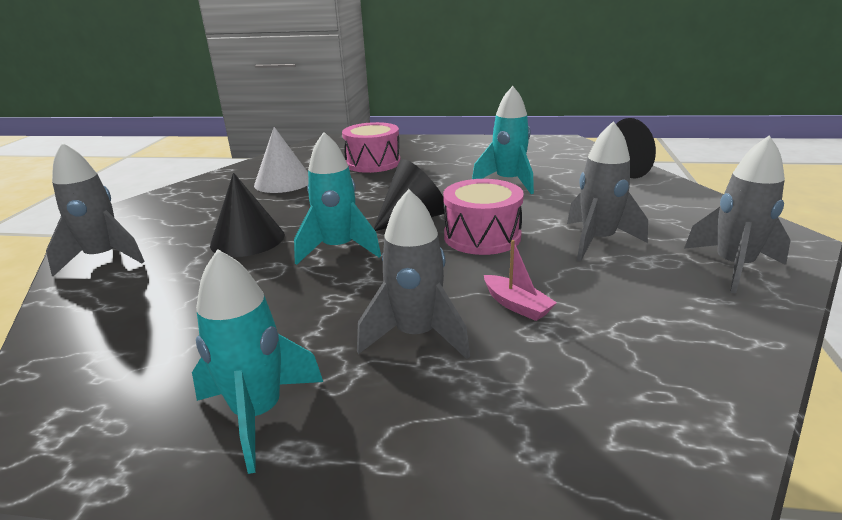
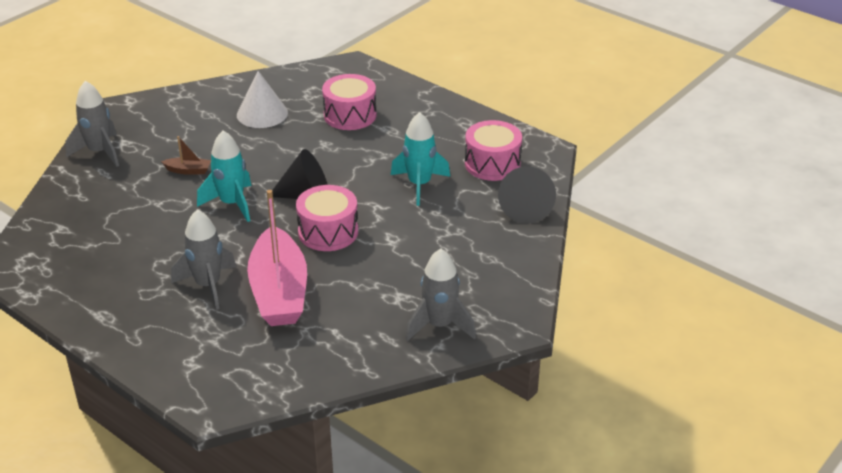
camera: 30 degrees right, 10 degrees up
(247, 239) = (188, 170): black cone -> brown boat
(258, 414) = (104, 293): turquoise rocket -> none
(516, 305) = (279, 291): pink boat -> pink boat, size x2.47
(543, 156) = (492, 164): none -> pink drum
(597, 241) = (392, 269): grey rocket -> none

